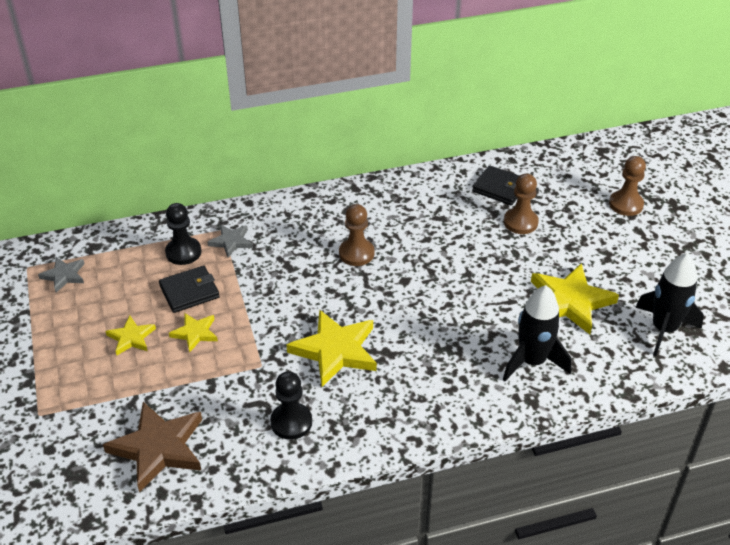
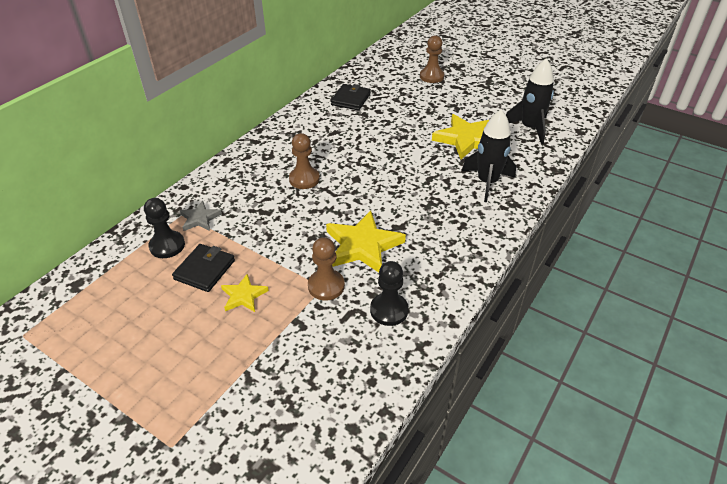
camera: 40 degrees left, 0 degrees up
(64, 275) = (71, 321): grey star -> none
(131, 338) = (192, 331): yellow star -> none
(158, 448) = (311, 396): brown star -> none
(500, 188) = (351, 99): black wallet -> black wallet turned 60 degrees counterclockwise
(520, 222) = (386, 112): brown pawn -> brown pawn (326, 286)

